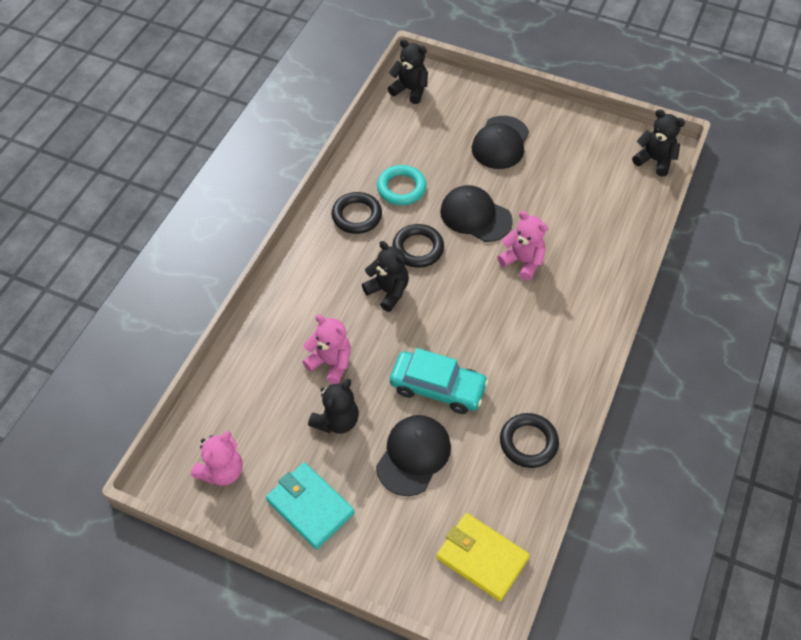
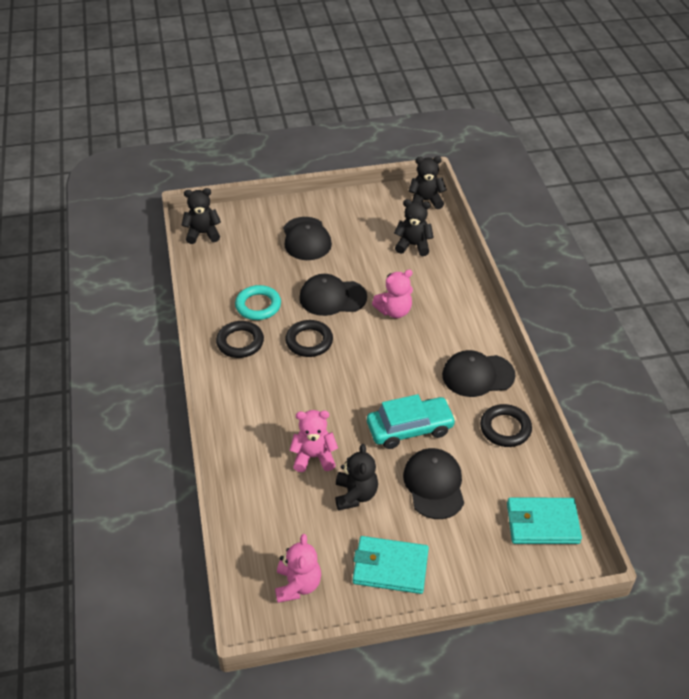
camera: 35 degrees left, 10 degrees down
(388, 291) = (313, 383): black teddy bear -> black teddy bear (413, 245)
(481, 558) = (542, 523): yellow wallet -> turquoise wallet
(522, 261) = (394, 311): pink teddy bear -> pink teddy bear turned 150 degrees clockwise
(548, 373) = (477, 375): none -> black cap

